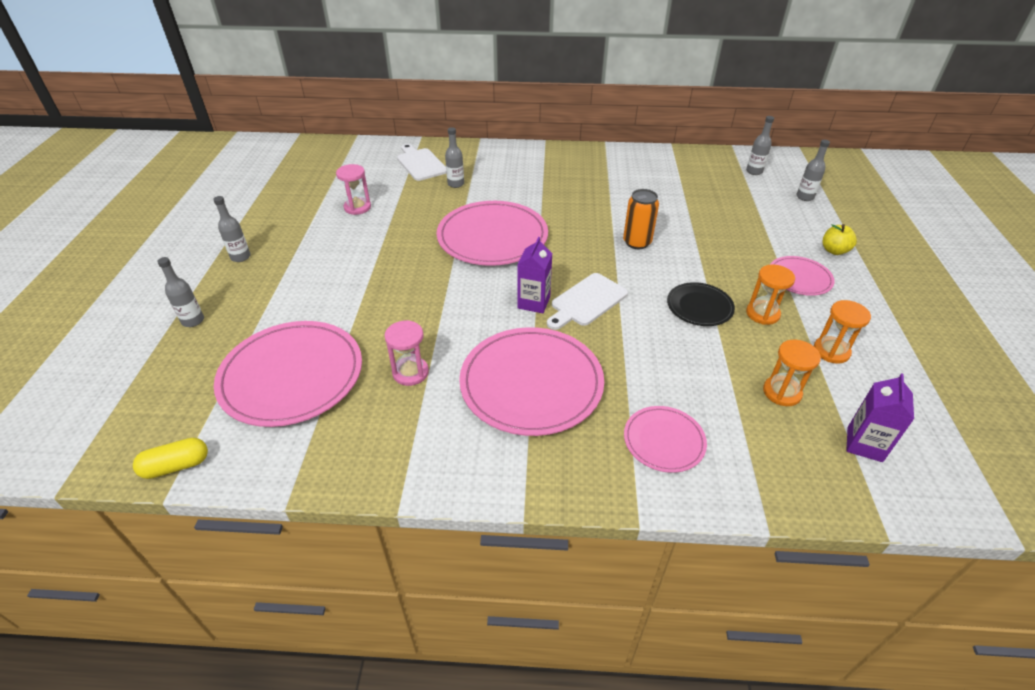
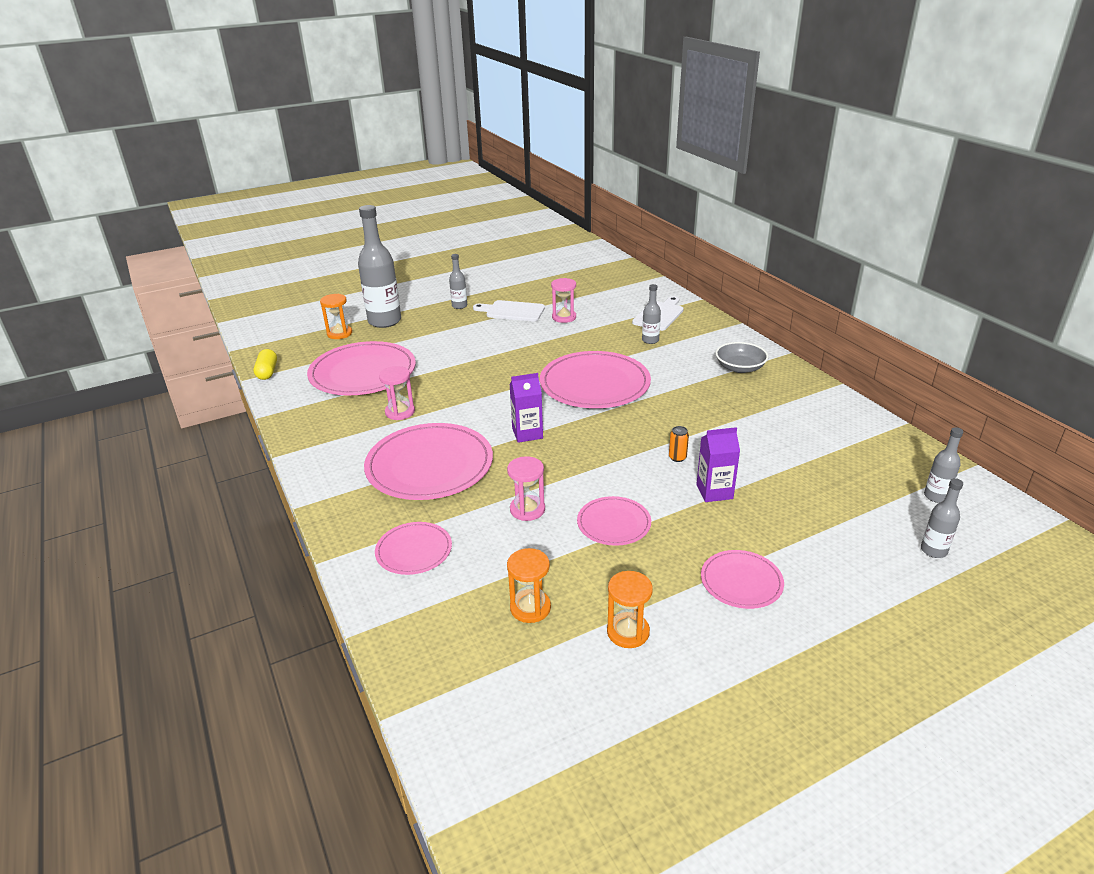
camera: 60 degrees right, 10 degrees down
(176, 466) = (267, 372): yellow capsule -> yellow capsule turned 45 degrees clockwise
(193, 321) = (384, 321): grey bottle -> grey bottle, size x2.09
(543, 166) = (740, 368): none -> grey bowl
(586, 301) = (555, 458): white cutting board -> white cutting board (512, 311)
(637, 242) = (677, 457): orange can -> orange can, size x0.55
(649, 345) = (527, 509): none -> pink hourglass
(699, 306) = (614, 523): black plate -> pink plate
(762, 314) = (644, 568): orange hourglass -> orange hourglass (339, 333)
(834, 251) = (835, 599): yellow apple -> none
(864, 444) = (498, 682): purple carton -> purple carton (714, 491)

